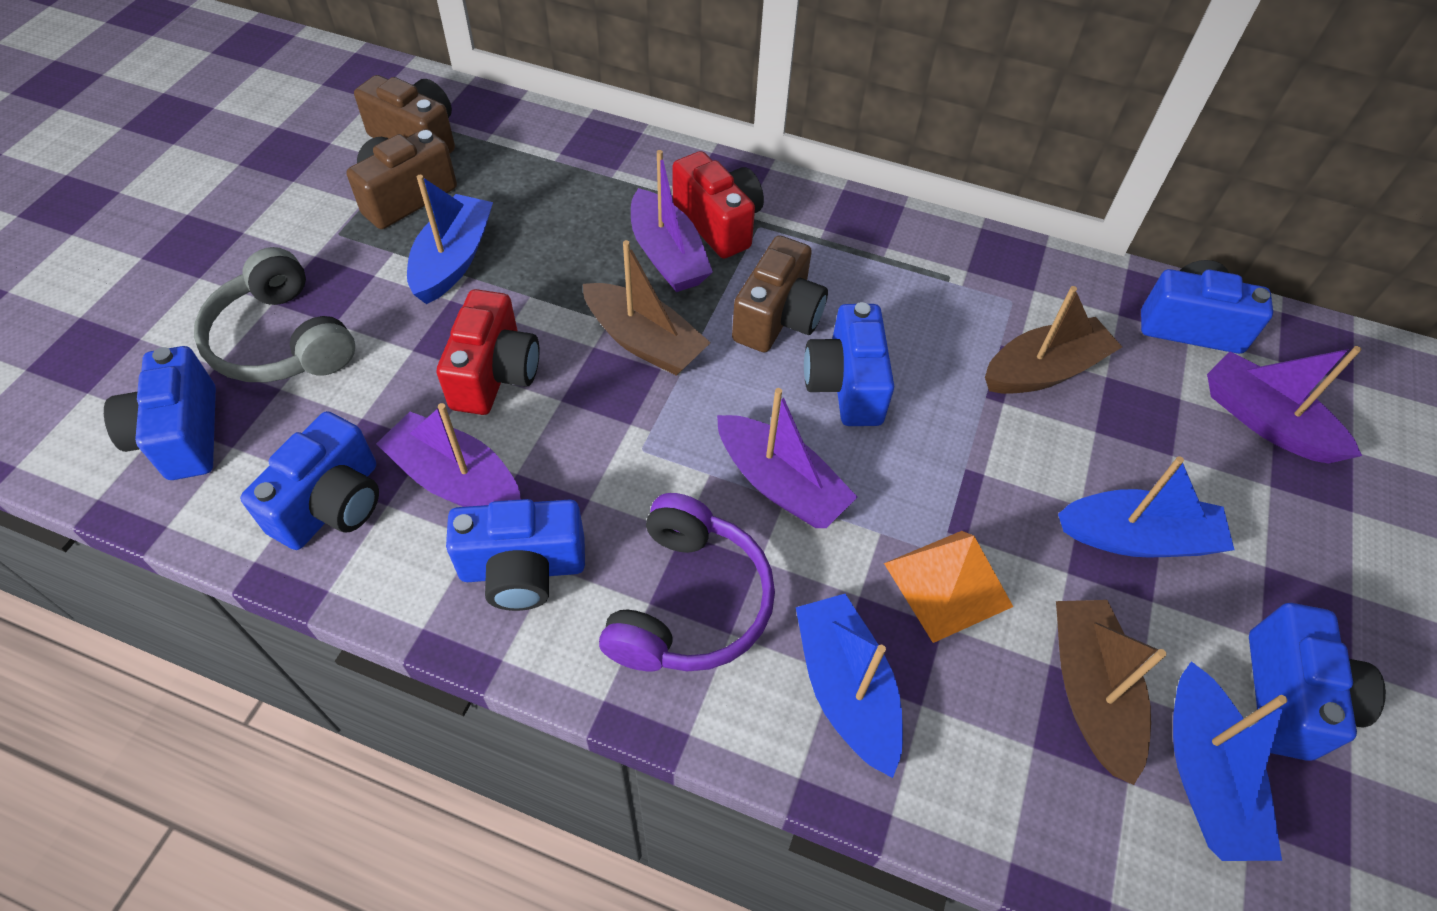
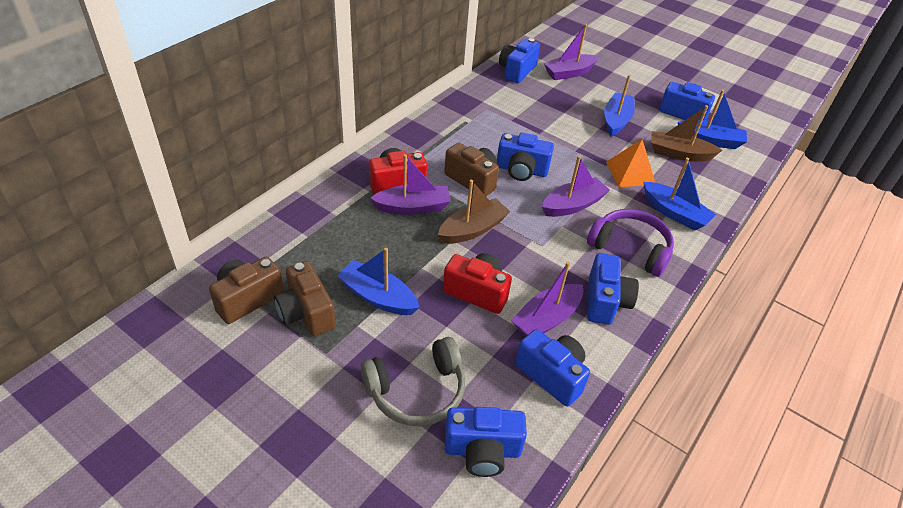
camera: 75 degrees left, 10 degrees down
(845, 689) = (674, 213): blue boat -> blue boat turned 135 degrees counterclockwise
(1044, 370) = (529, 114): brown boat -> none

